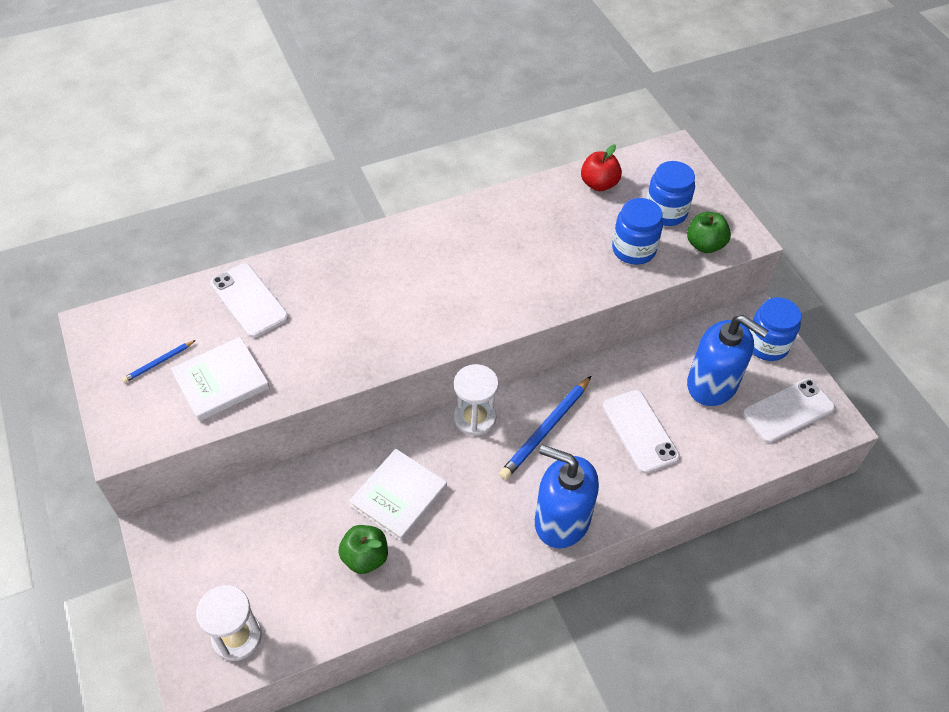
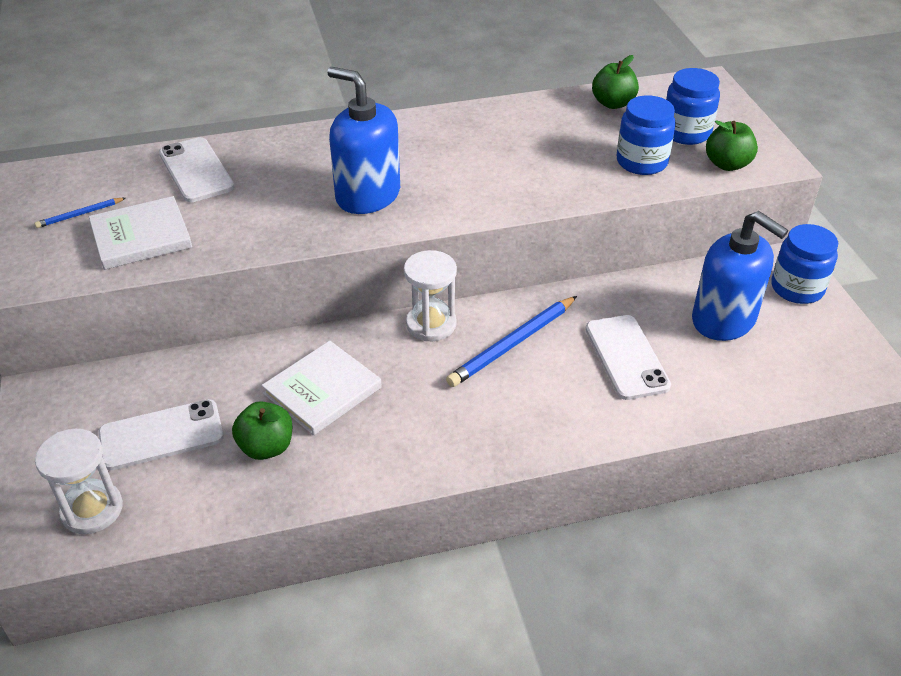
camera: 10 degrees right, 10 degrees down
(561, 520) = (512, 436): blue soap dispenser -> blue soap dispenser (367, 195)
(599, 184) = (613, 103): red apple -> green apple
(788, 410) = (815, 355): white phone -> white phone (161, 435)

